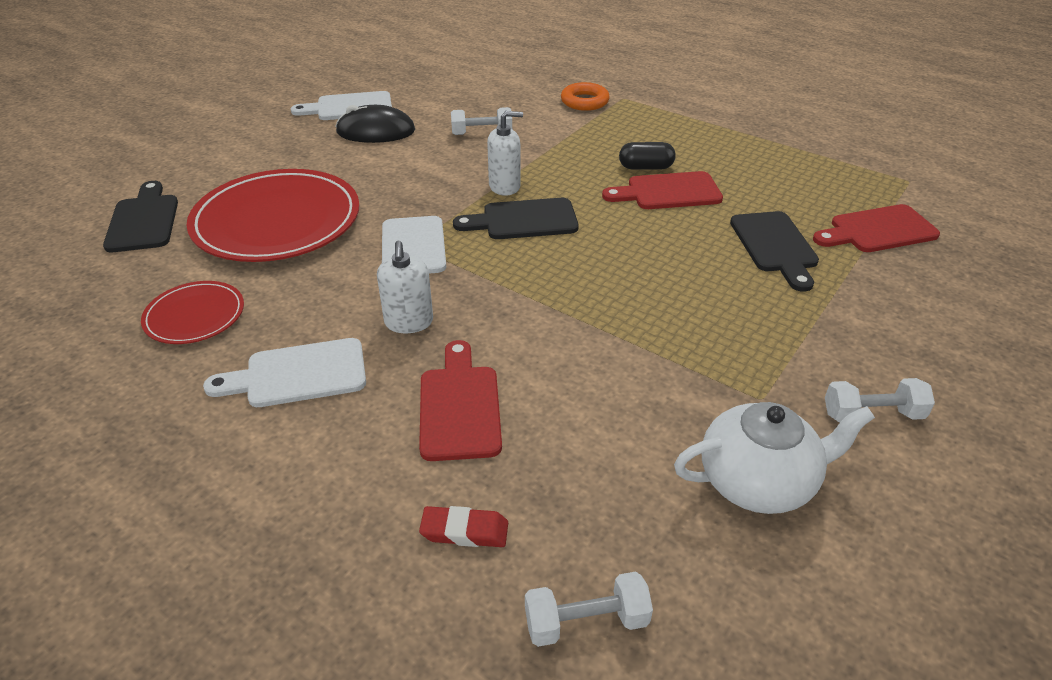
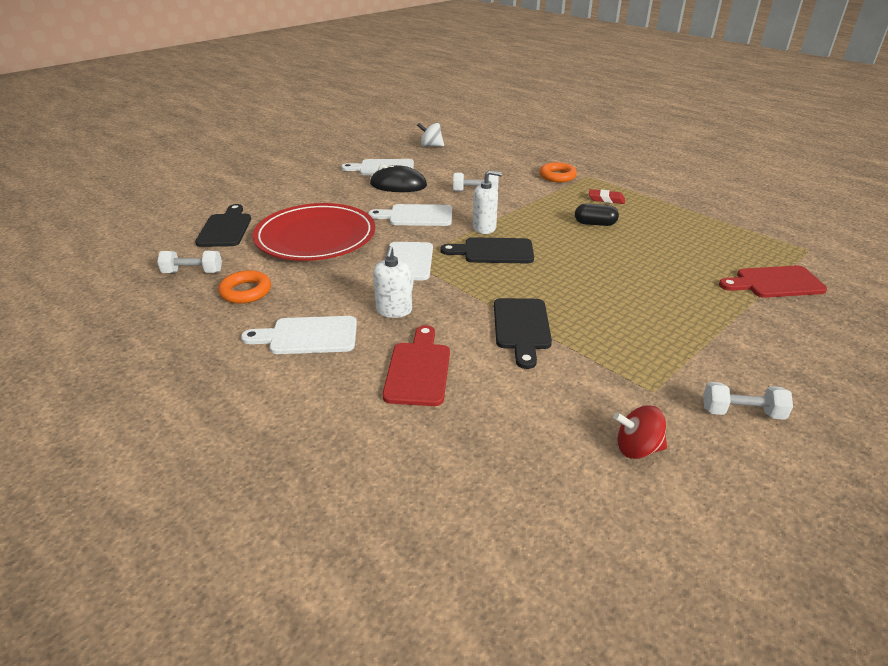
camera: 10 degrees right, 5 degrees down
(195, 316) = (246, 291): red plate -> orange ring
(408, 68) = (431, 145): none -> white spinning top
(410, 177) = (416, 216): none -> white cutting board
(464, 531) = (403, 452): red eraser -> red eraser (606, 199)
(586, 622) = (480, 526): white dumbbell -> white dumbbell (193, 272)
(668, 192) = (609, 242): red cutting board -> none
(758, 482) = (637, 448): white teapot -> red spinning top
(775, 246) = (686, 286): black cutting board -> black cutting board (522, 327)

